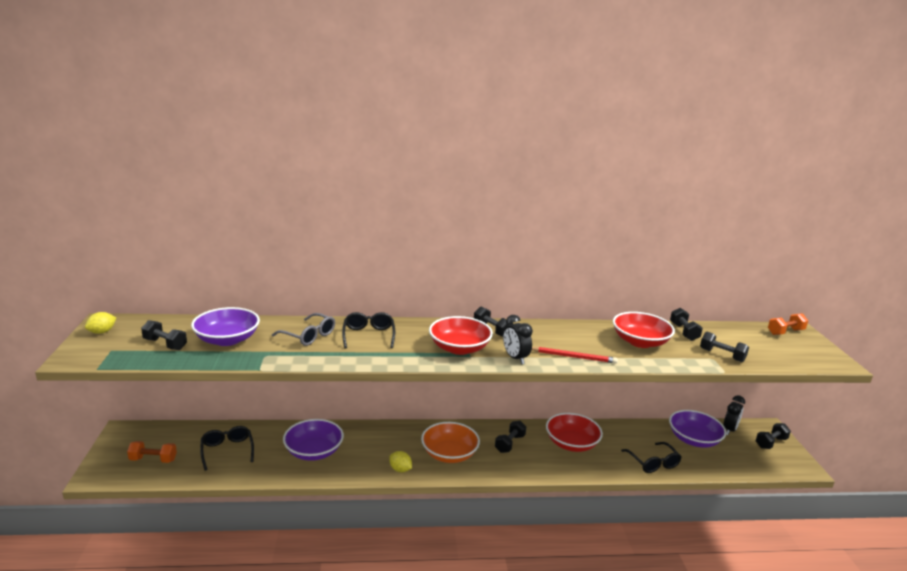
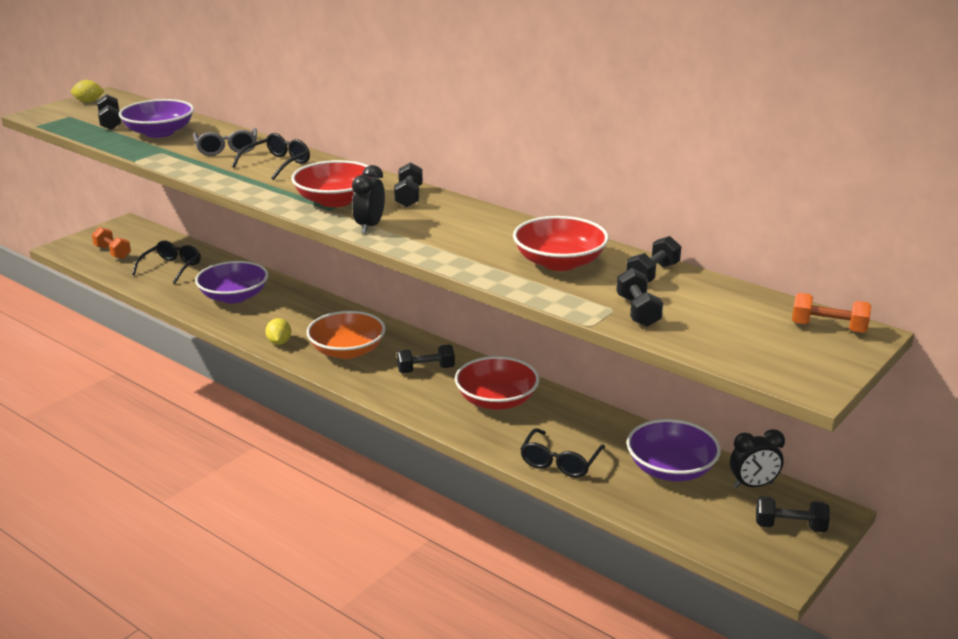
camera: 45 degrees right, 5 degrees up
(573, 357) = (436, 247): red pencil -> none

